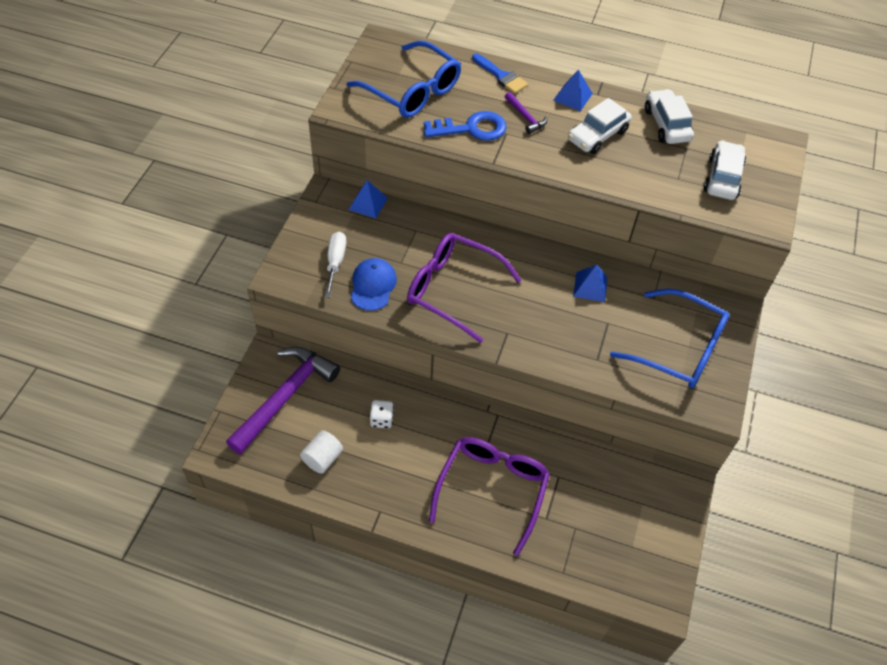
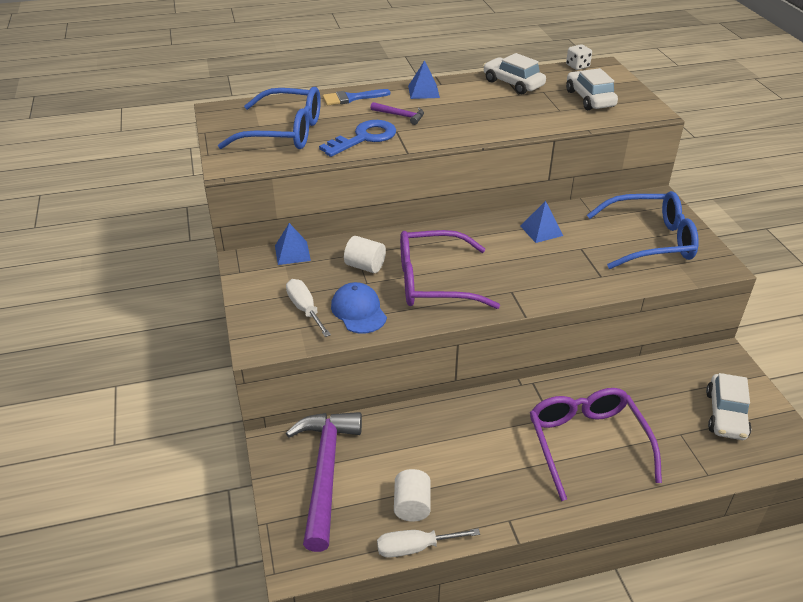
camera: 30 degrees left, 15 degrees down
(299, 490) = (415, 547): none -> white screwdriver
(381, 419) = (437, 441): white dice -> white dice (577, 66)
(412, 246) = (365, 266): none -> white cylinder
(501, 76) = (351, 98): blue brush -> blue brush turned 150 degrees clockwise
(597, 135) = (470, 107): white car -> white car (726, 415)

